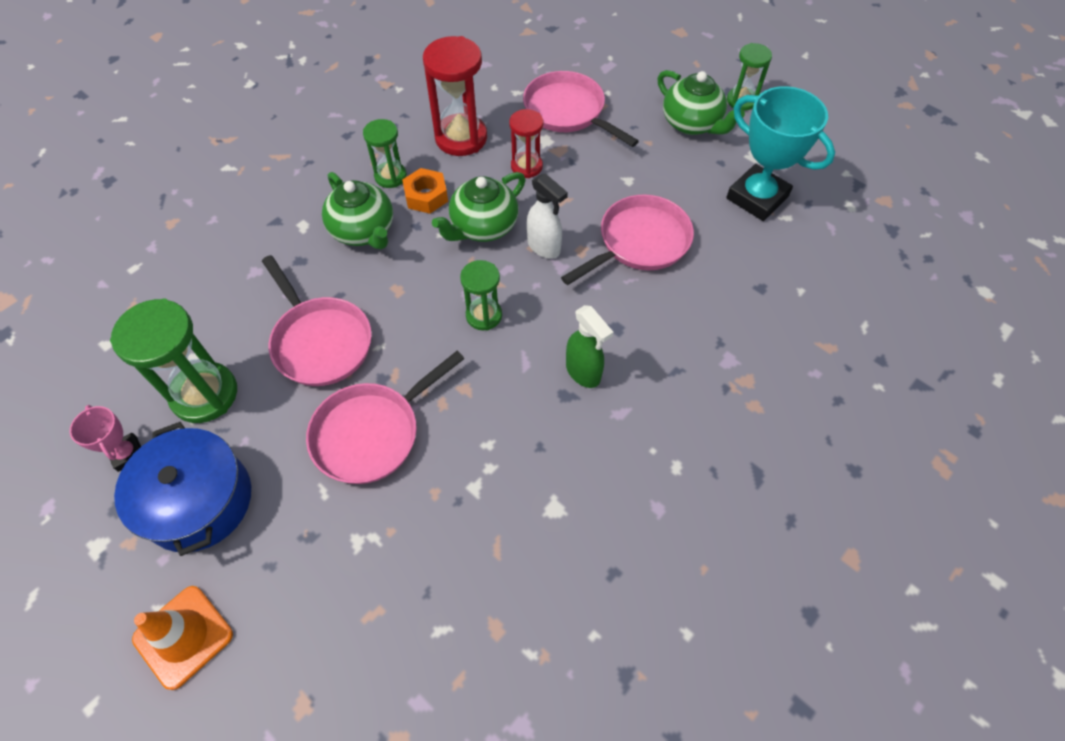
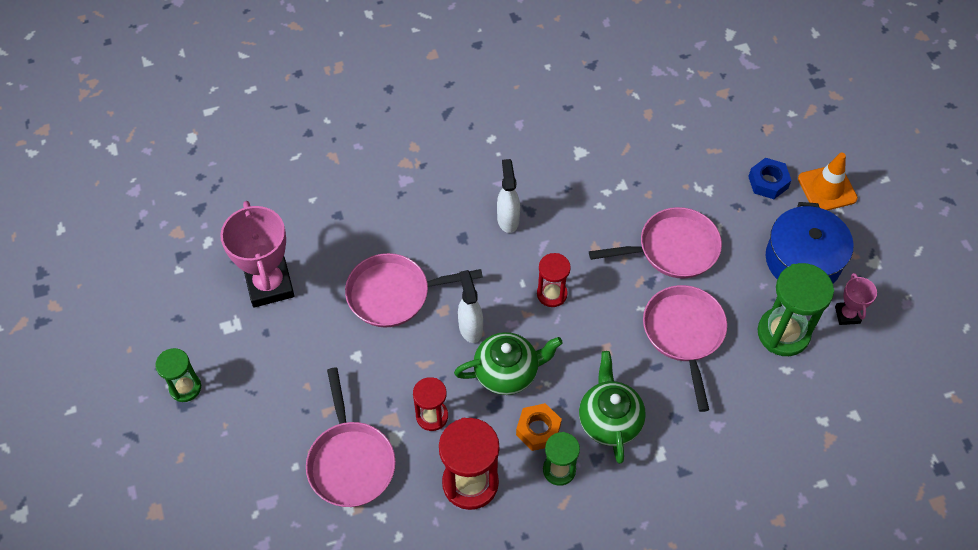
camera: 150 degrees left, 0 degrees up
(276, 600) = (768, 182): none -> blue nut
(484, 315) = (552, 294): green hourglass -> red hourglass
(583, 372) = (508, 219): green spray bottle -> white spray bottle
(692, 124) = (252, 385): green teapot -> none
(757, 197) = (269, 285): turquoise trophy -> pink trophy

